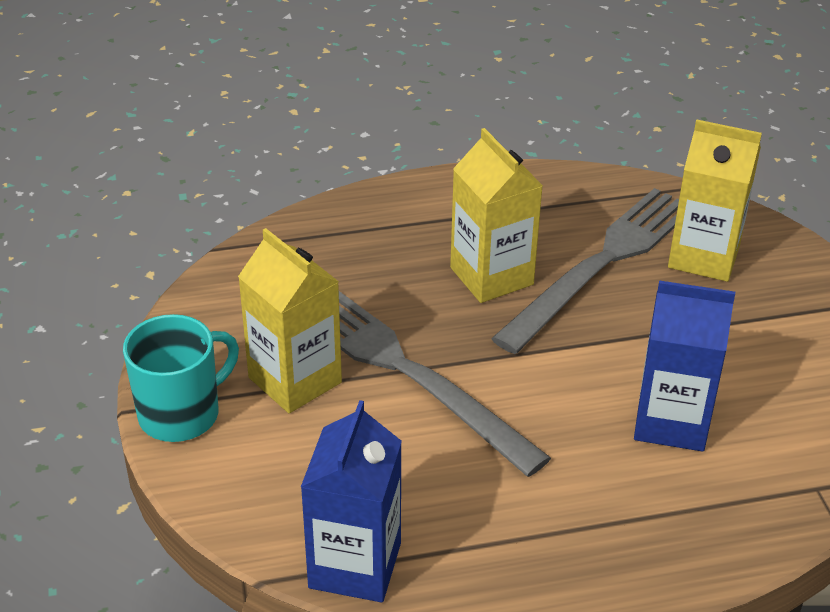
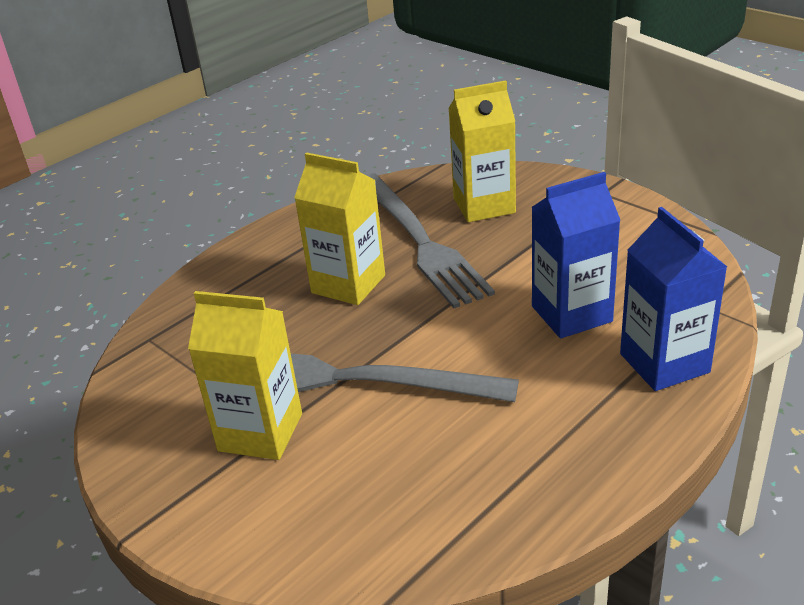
camera: 30 degrees left, 5 degrees down
(181, 413) = (181, 511): turquoise mug -> none
(355, 565) = (448, 544): blue carton -> blue carton (664, 363)
(601, 264) = (420, 240): grey fork -> grey fork turned 150 degrees clockwise

